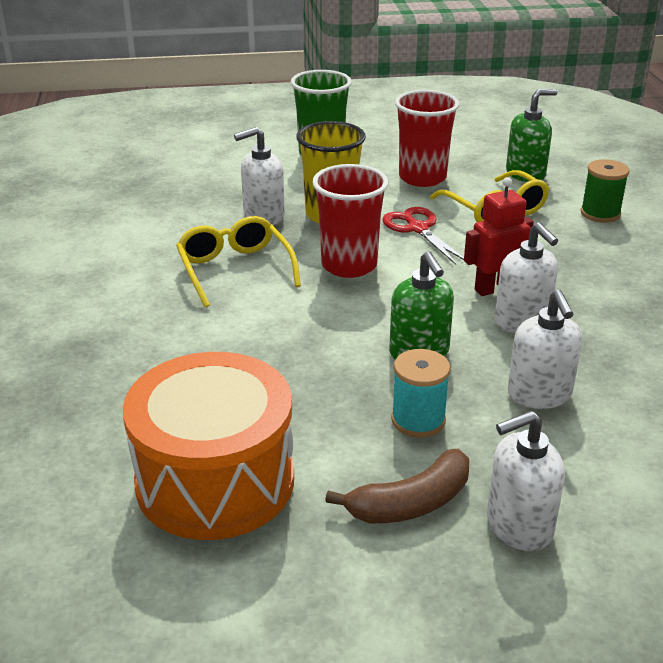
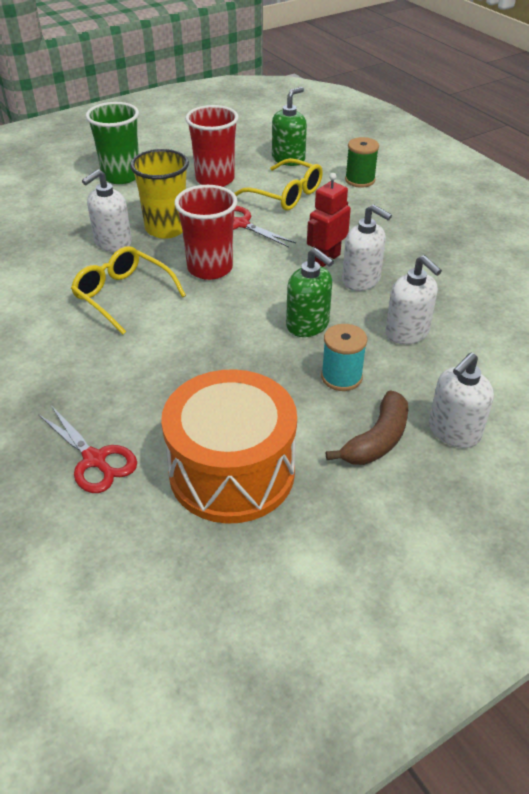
camera: 25 degrees left, 10 degrees up
(84, 422) = (95, 460): none -> red scissors

